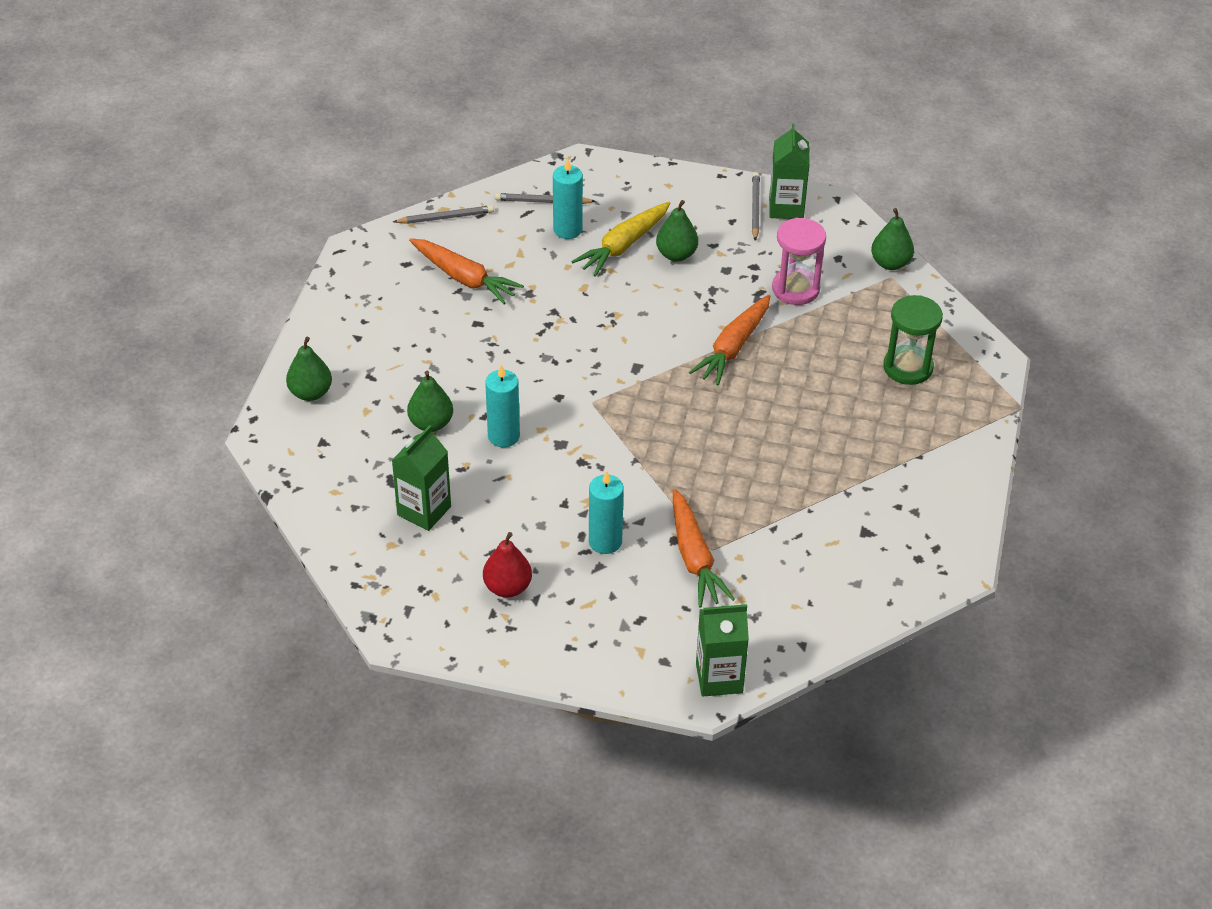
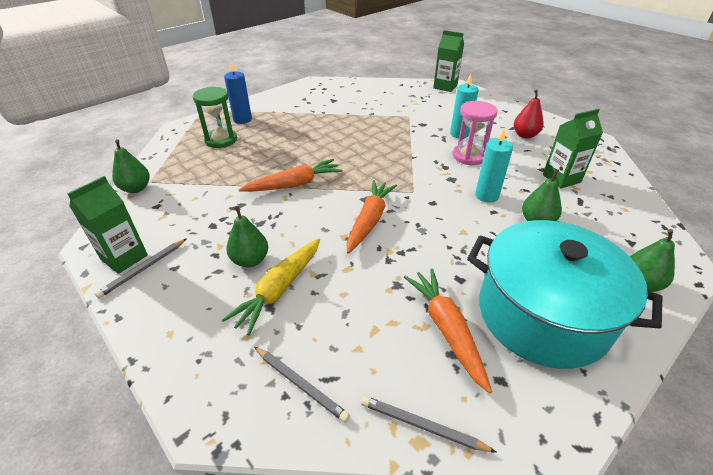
camera: 145 degrees left, 5 degrees down
(392, 324) = (542, 314): none -> turquoise pot
(567, 230) = (309, 332): turquoise candle -> none
(623, 246) = (279, 289): yellow carrot -> yellow carrot turned 135 degrees clockwise
(694, 557) = (419, 116): orange carrot -> orange carrot (369, 220)
(795, 289) = (211, 199): pink hourglass -> pink hourglass (469, 156)
(937, 417) = (242, 119): none -> blue candle

